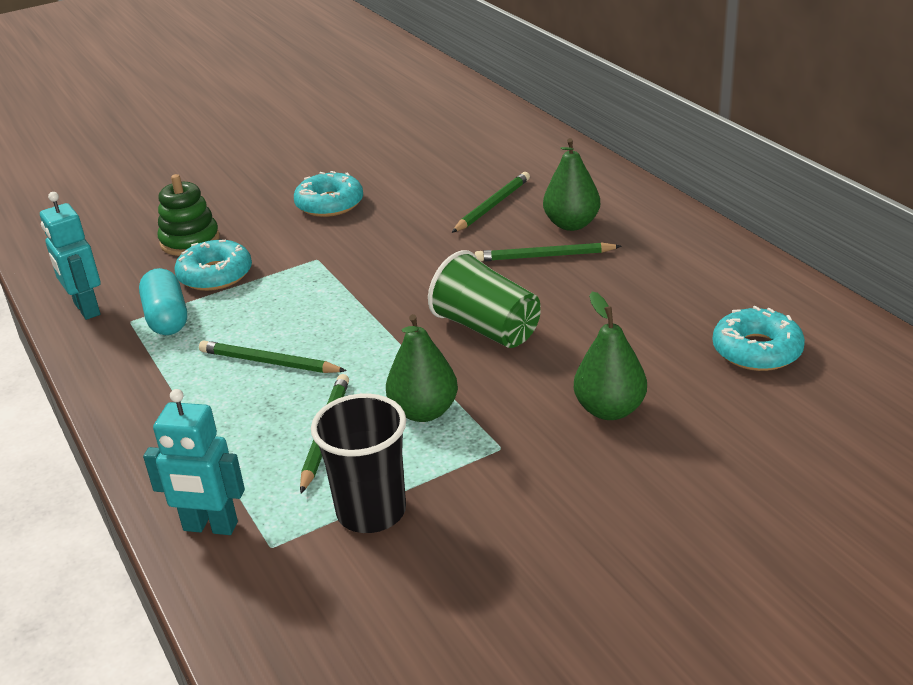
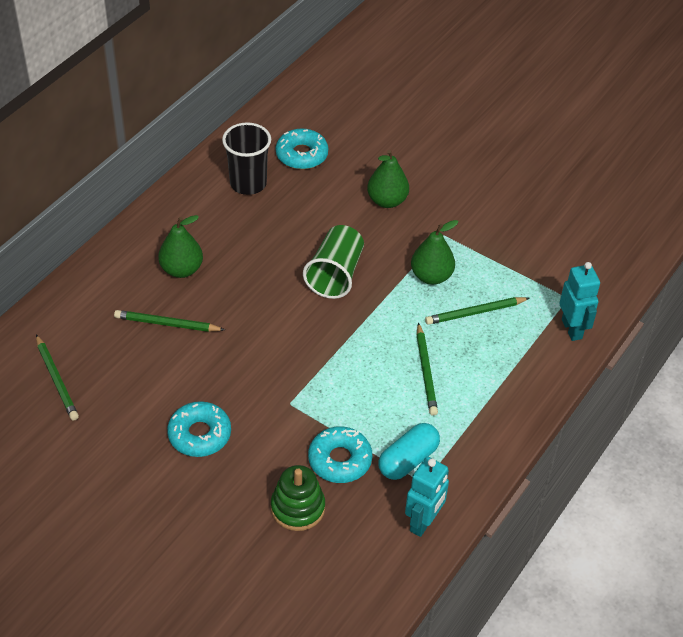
camera: 120 degrees left, 15 degrees up
(371, 512) = (520, 268): black cup -> black cup (248, 183)
(544, 256) = (233, 272): green pencil -> green pencil (56, 380)

